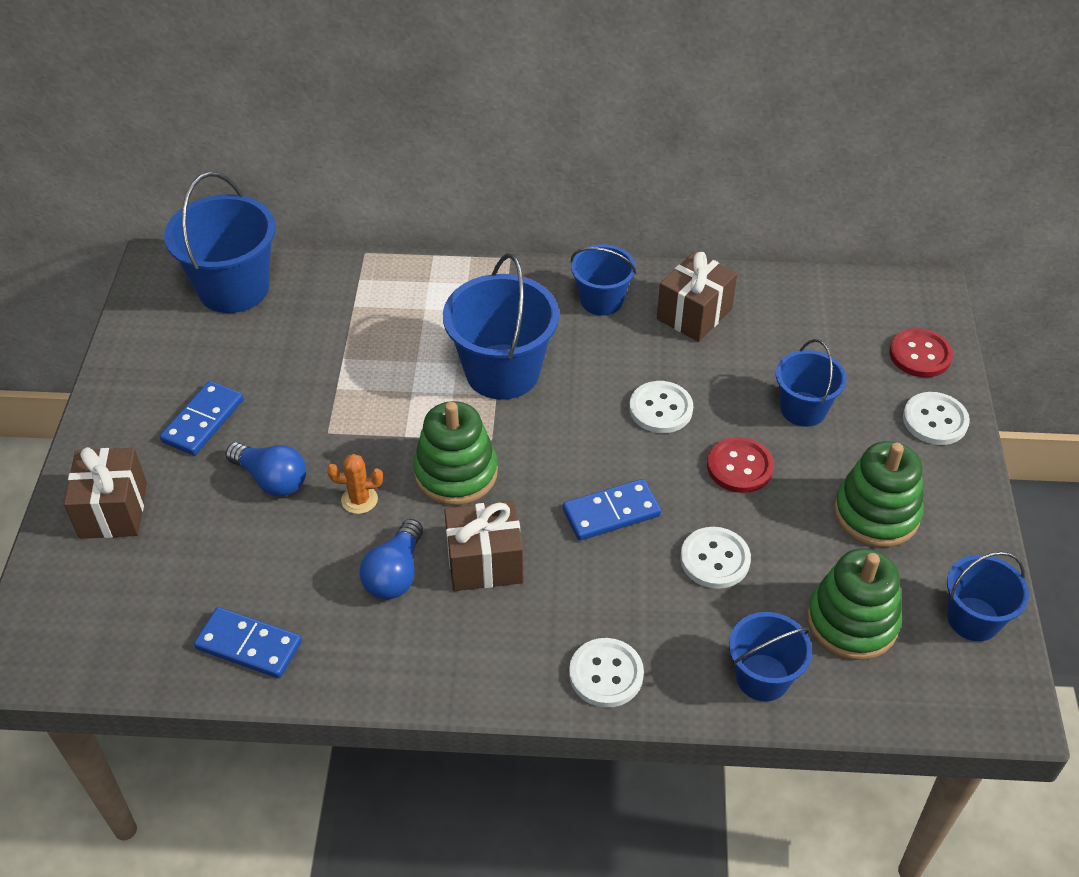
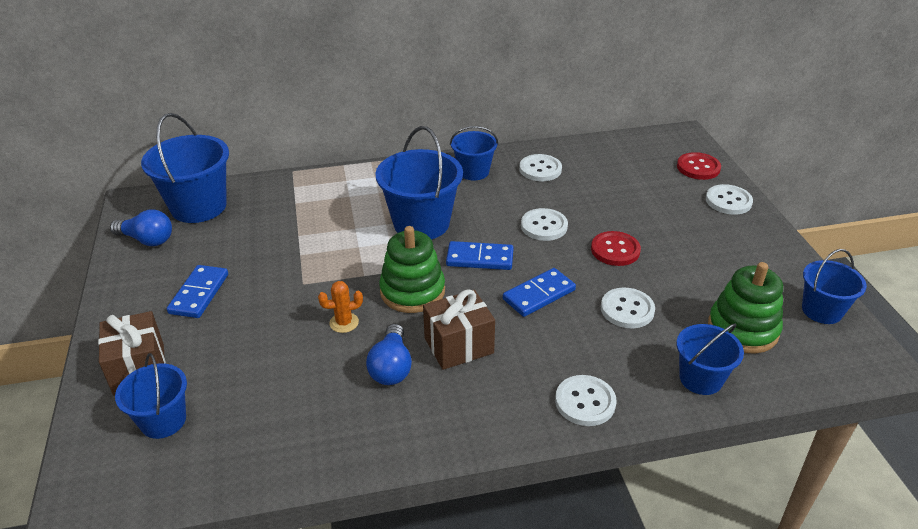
camera: 15 degrees left, 10 degrees down
(249, 645) = (287, 444): blue domino -> blue domino (480, 258)
(272, 479) = (268, 322): blue light bulb -> blue light bulb (147, 240)
(694, 314) = (540, 169): brown gift -> white button
(803, 409) = (640, 209): blue bucket -> blue bucket (163, 420)
(876, 513) = (721, 260): green stacking toy -> none

